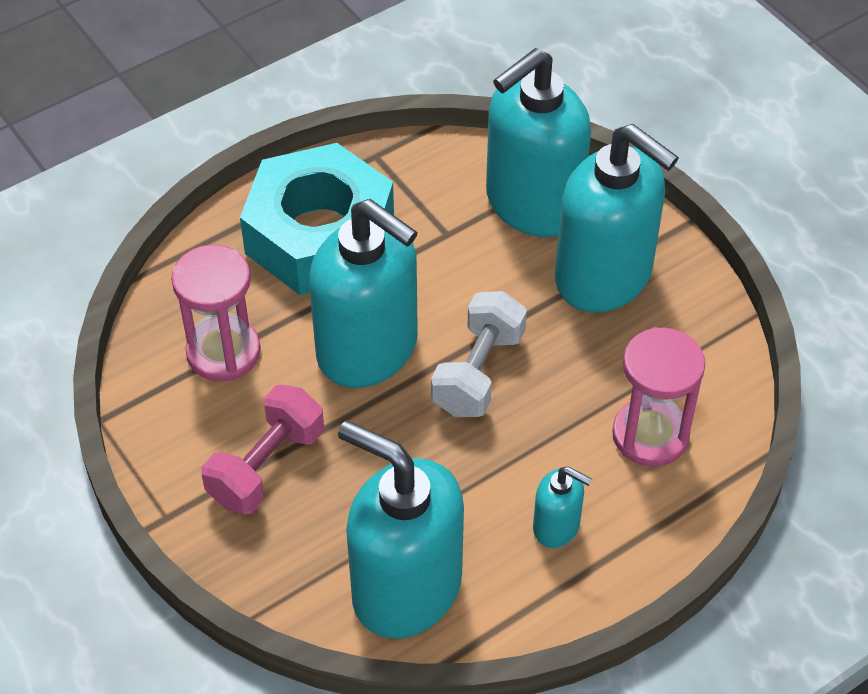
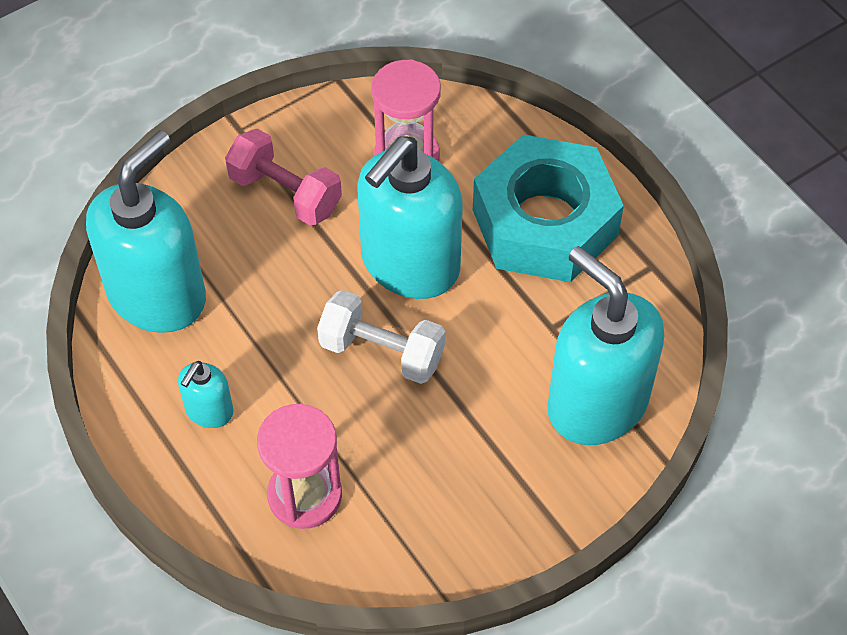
camera: 90 degrees right, 5 degrees up
(604, 277) = (501, 465): turquoise soap dispenser -> none

